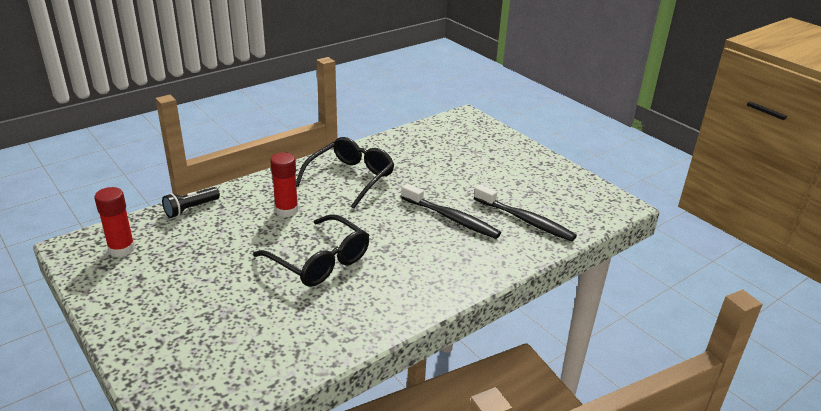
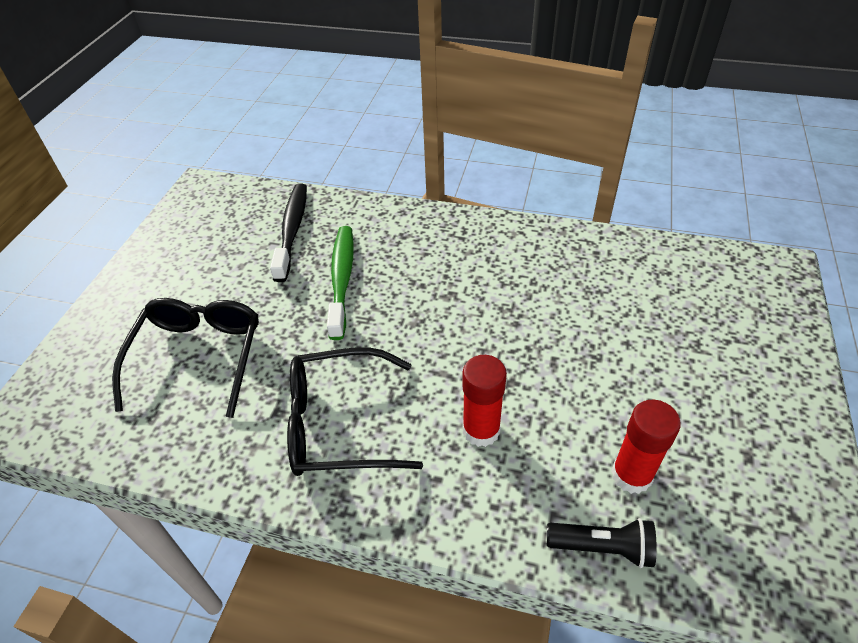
camera: 125 degrees left, 15 degrees up
(122, 249) = (754, 534): red glue stick -> red glue stick (631, 475)
(319, 261) = (528, 326): black glasses -> black glasses (198, 357)
(452, 218) = (342, 279): black toothbrush -> green toothbrush

